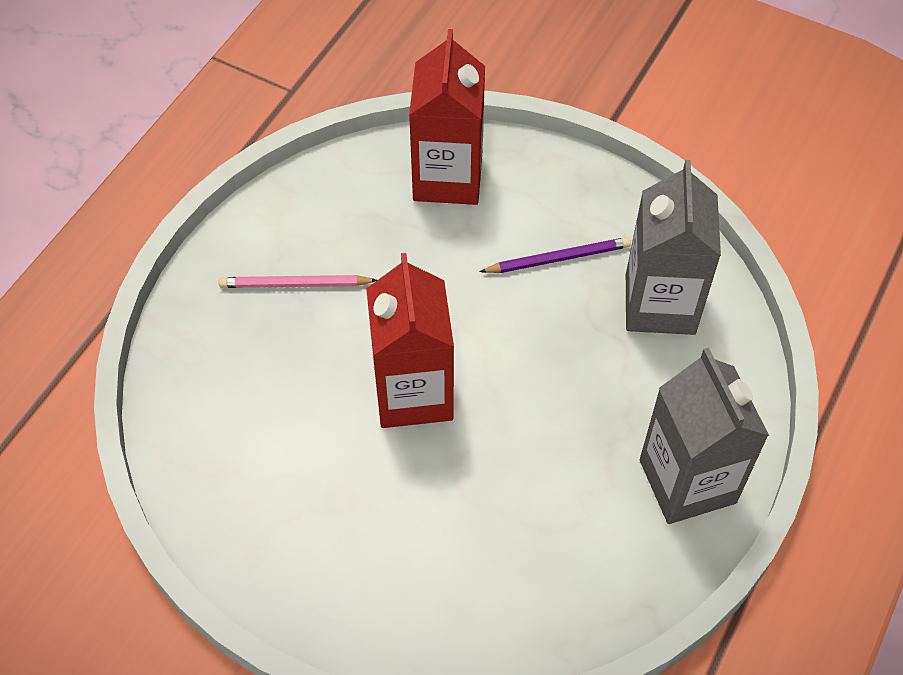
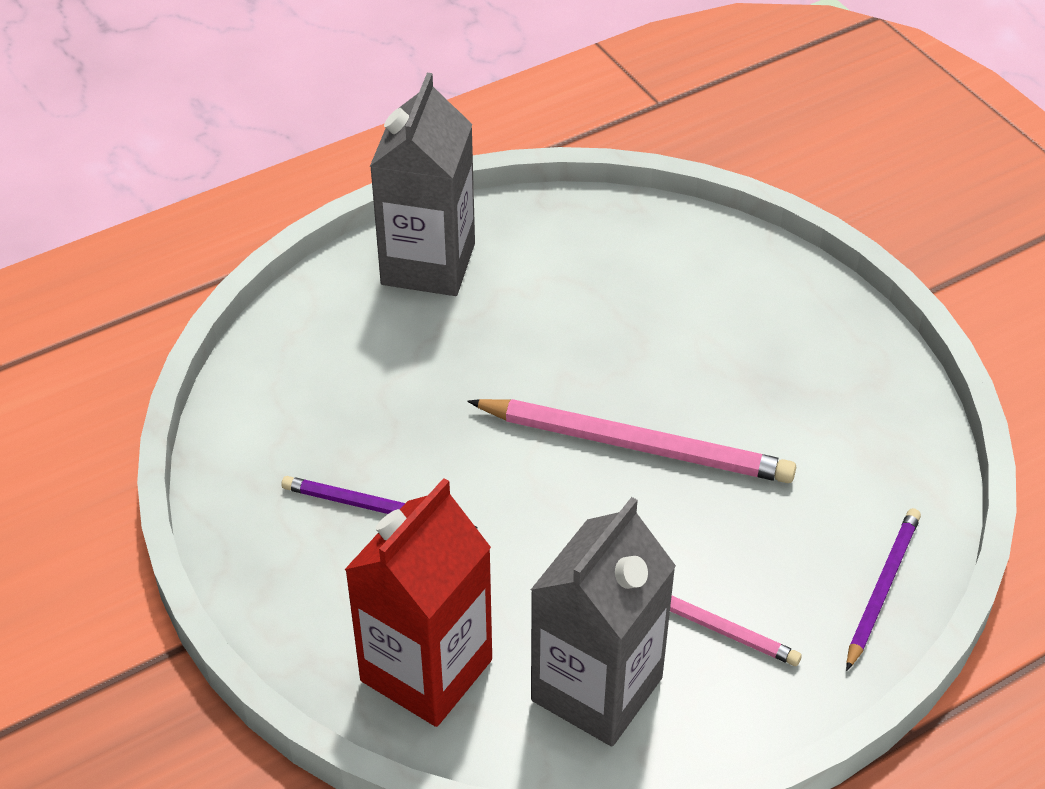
camera: 150 degrees left, 10 degrees down
(183, 364) = (882, 588): none -> purple pencil
(413, 393) = (635, 445): red carton -> pink pencil
(660, 304) = (310, 412): grey carton -> grey carton (596, 689)

